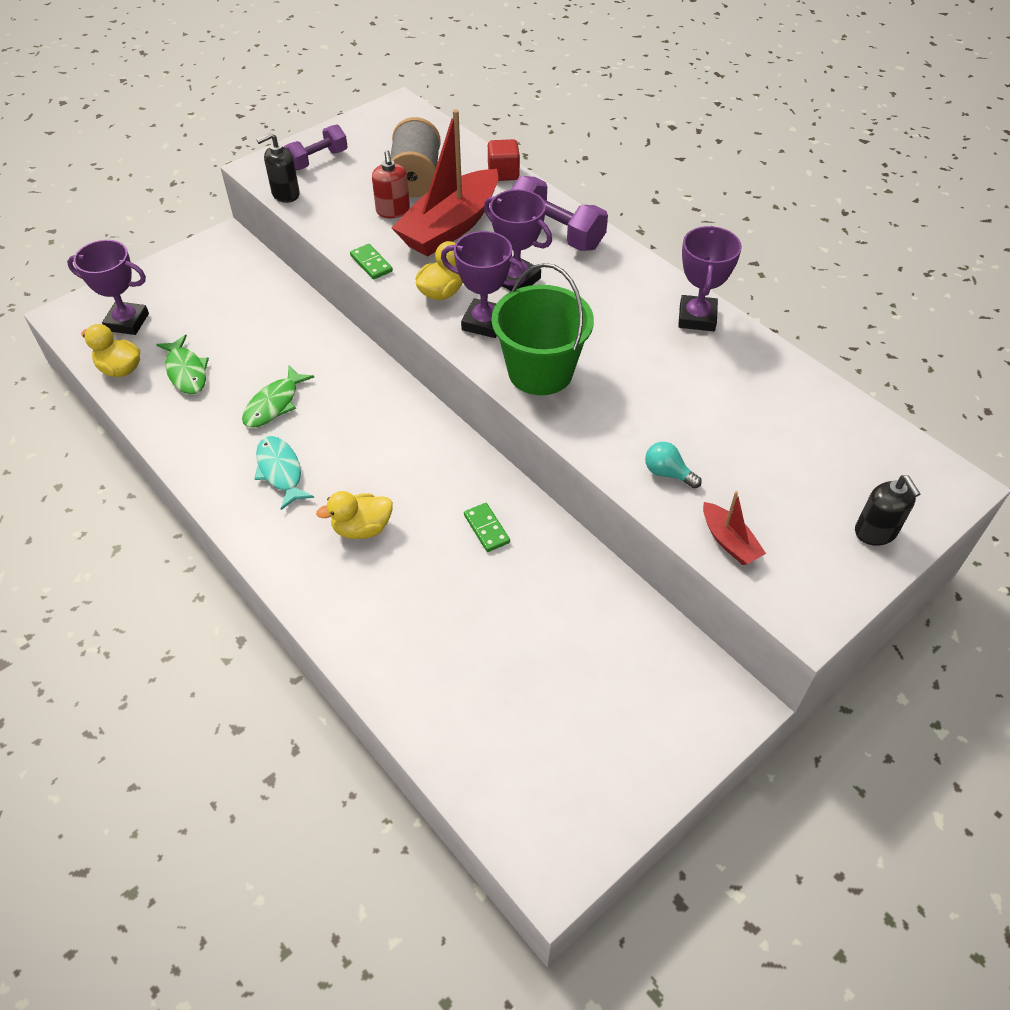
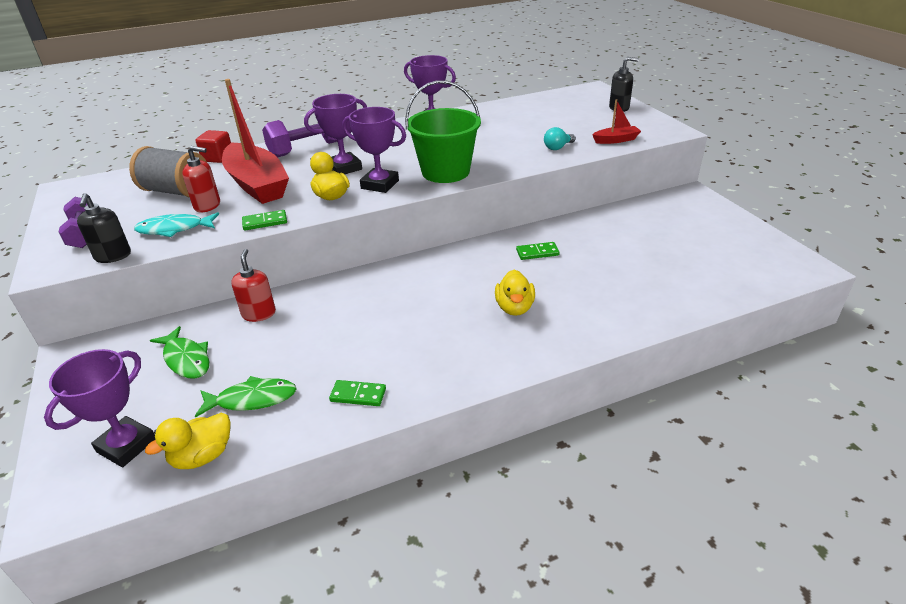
camera: 70 degrees left, 15 degrees down
(201, 439) = (358, 395): none -> green domino
(274, 404) = (344, 341): green fish -> green fish (186, 359)
(280, 471) = (430, 346): turquoise fish -> turquoise fish (174, 229)
(304, 328) = (259, 314): none -> red soap dispenser
(484, 322) = (380, 184): purple trophy -> purple trophy turned 75 degrees clockwise

